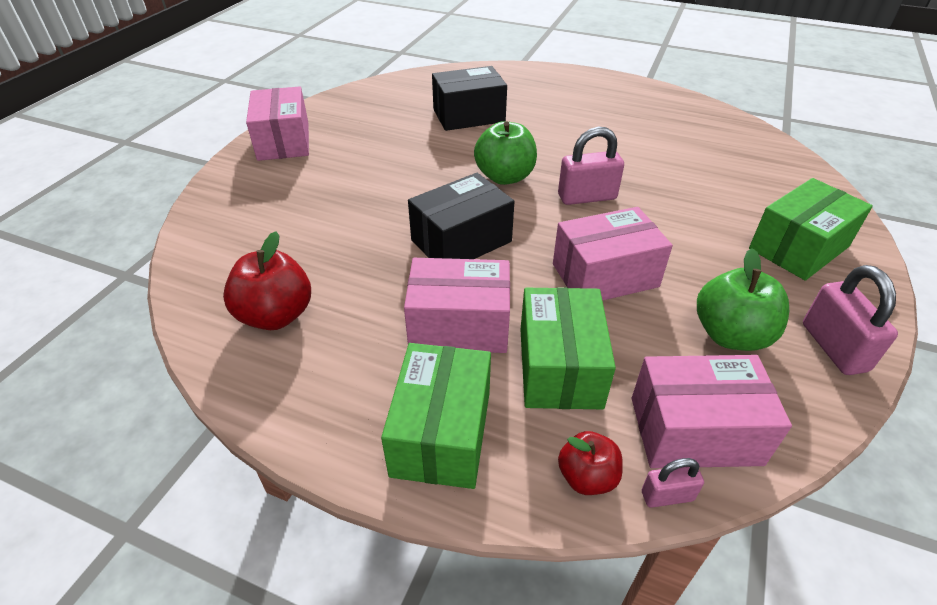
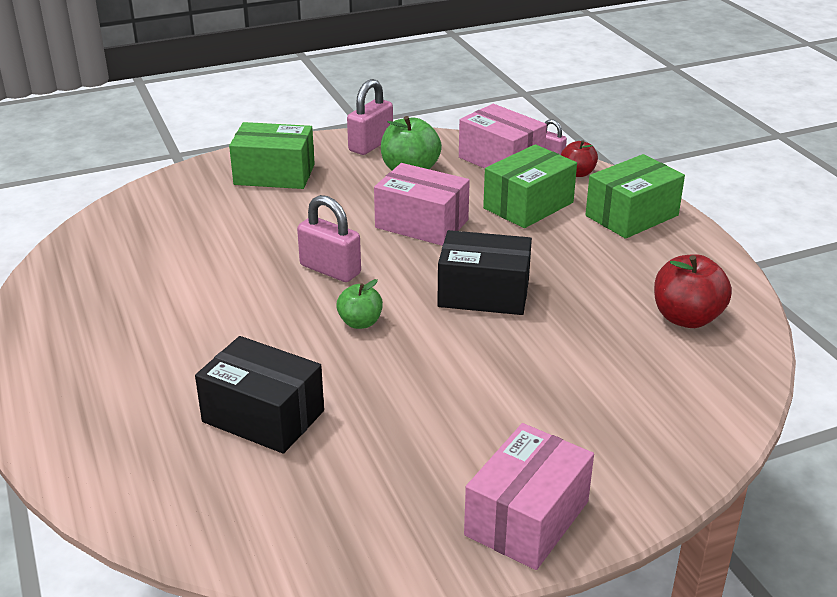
camera: 135 degrees left, 10 degrees down
(459, 325) = (560, 249): pink box -> none
(505, 177) = (360, 322): green apple -> green apple, size x0.61

